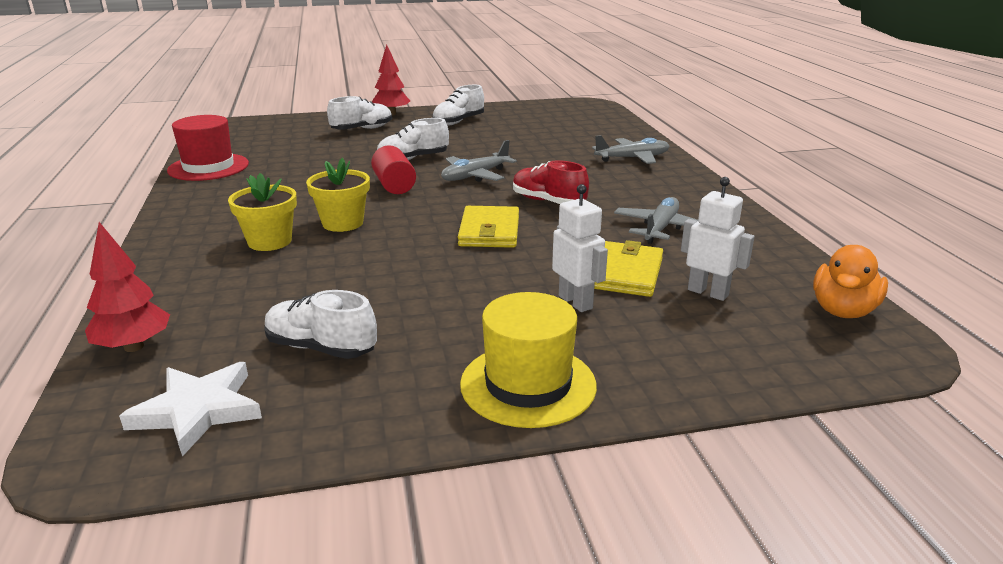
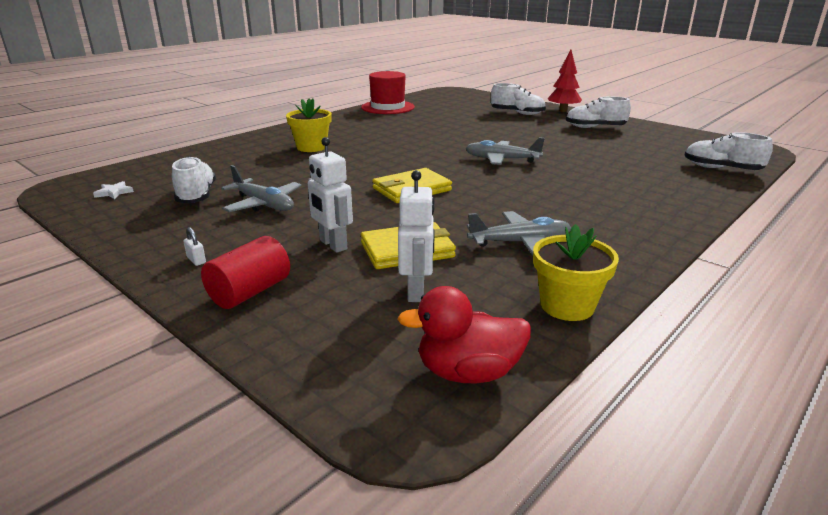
camera: 55 degrees right, 0 degrees up
(134, 347) = (166, 162): red tree -> none
(198, 410) = (114, 192): white star -> white star, size x0.48
(342, 223) = (361, 153): yellow flower pot -> yellow flower pot (567, 306)
(394, 185) = (440, 147): red cylinder -> red cylinder (250, 292)
(413, 159) = (495, 138): white shoe -> white shoe (721, 169)
(528, 384) = (196, 260): yellow hat -> white padlock
(548, 202) = (498, 191): red shoe -> none
(576, 302) = (333, 245): white robot -> white robot turned 120 degrees clockwise
(632, 158) = (662, 195): grey plane -> grey plane (264, 204)
(843, 311) = (468, 372): orange duck -> red duck

